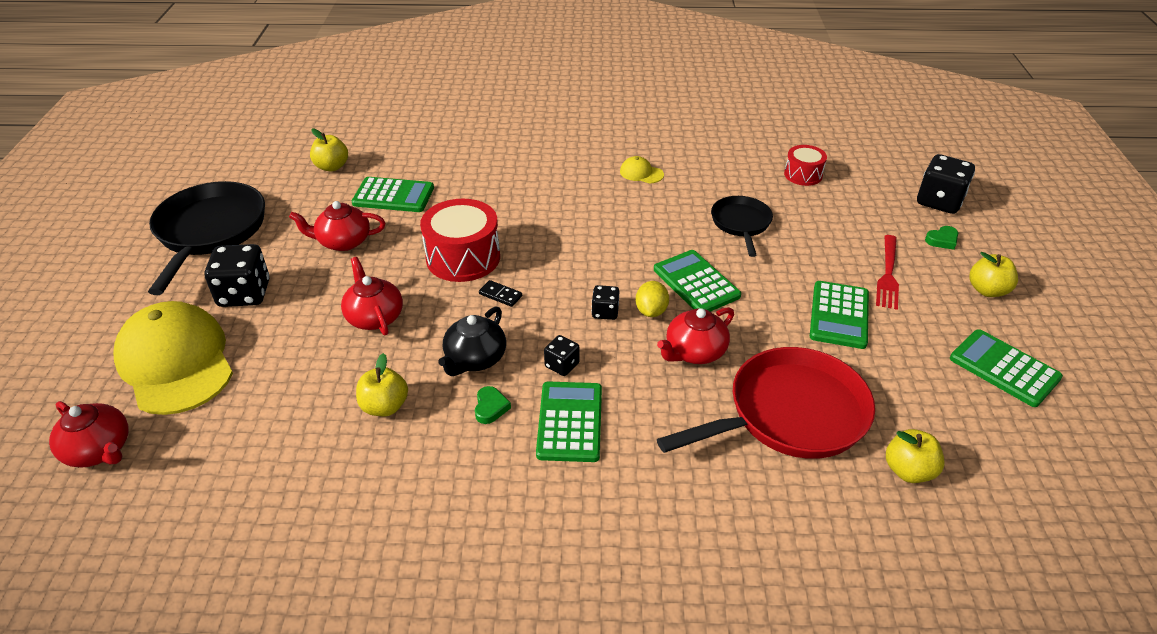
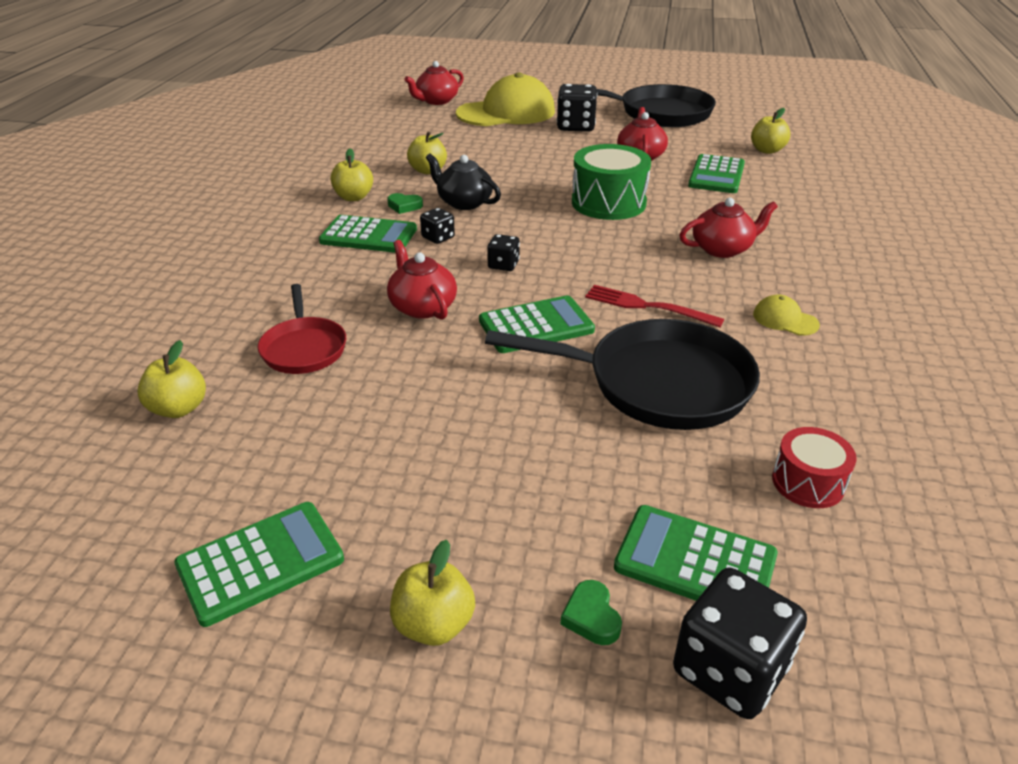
camera: 100 degrees right, 5 degrees down
(374, 317) = (533, 167): red teapot -> red teapot (723, 249)
(463, 257) = (608, 203): red drum -> green drum
(471, 461) = (354, 197): none -> yellow apple
(500, 295) = (546, 217): black domino -> none
(641, 173) = (785, 319): yellow cap -> yellow cap turned 90 degrees counterclockwise
(651, 311) = (496, 290): yellow lemon -> none
(741, 224) = (657, 383): black pan -> black pan, size x1.78
(789, 414) = (304, 348): red pan -> red pan, size x0.56
(839, 315) = (438, 425): green calculator -> green calculator (695, 562)
(888, 274) = (510, 504): red fork -> red fork (647, 306)

